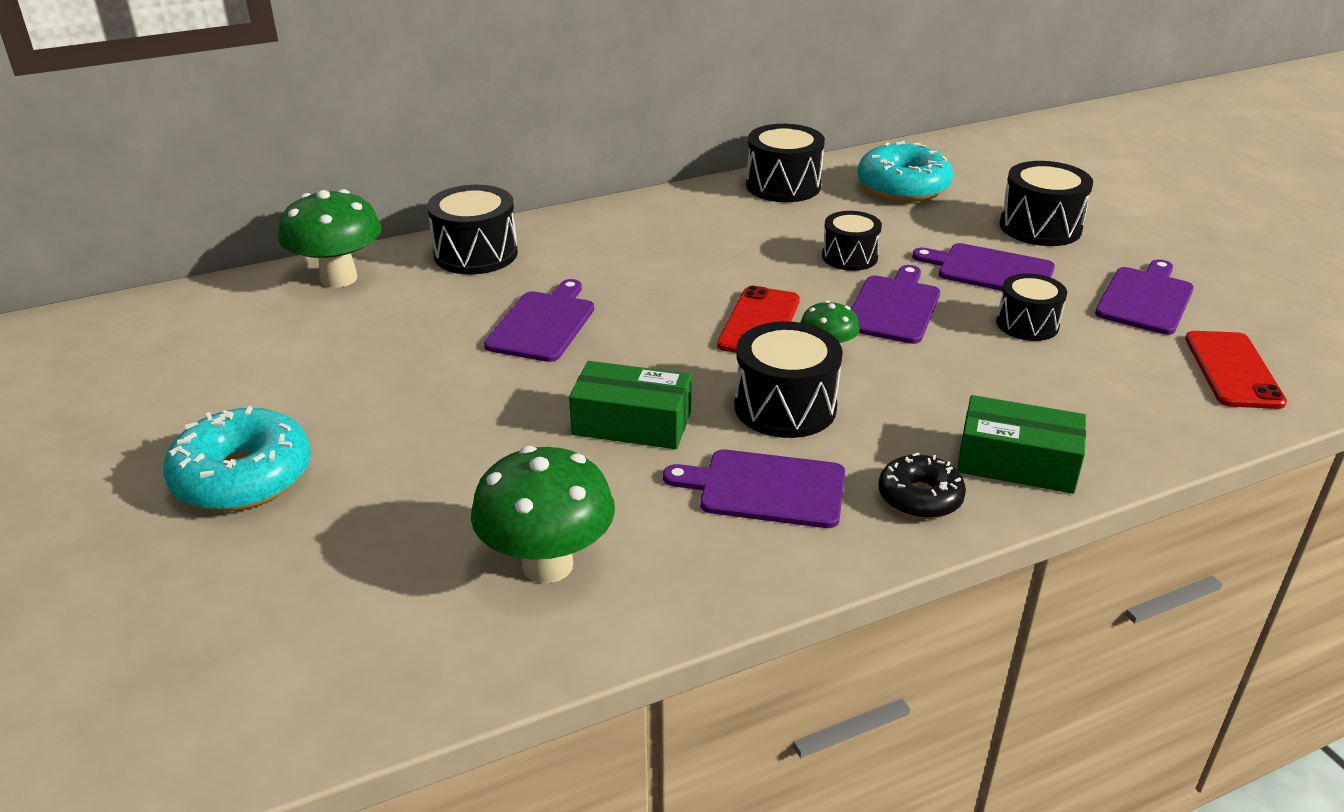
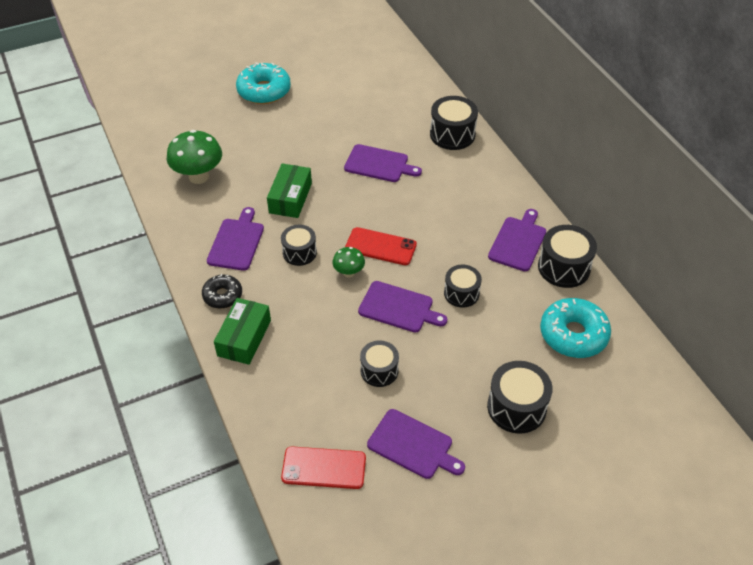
camera: 90 degrees right, 15 degrees up
(339, 278) = (422, 91): green mushroom -> none
(785, 407) = (299, 252): black drum -> black drum, size x0.67
(990, 270) = (448, 364): purple cutting board -> purple cutting board (518, 242)

